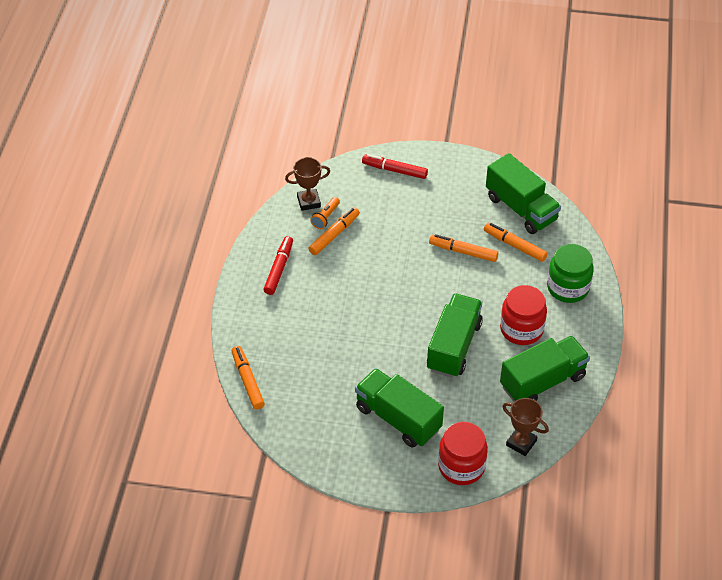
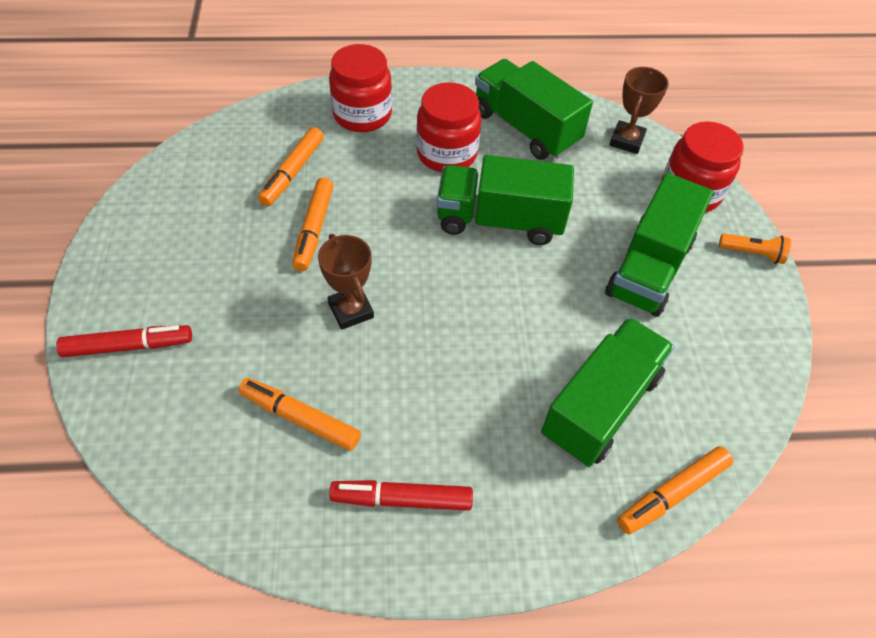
camera: 105 degrees left, 5 degrees up
(308, 202) = (216, 481): brown trophy -> brown trophy (351, 310)
(325, 217) = (256, 441): orange flashlight -> orange flashlight (752, 253)
(395, 170) = (128, 346): red marker -> red marker turned 105 degrees counterclockwise
(521, 208) = (215, 171): green truck -> green truck (600, 406)
(567, 288) = (362, 115): green jar -> red jar

